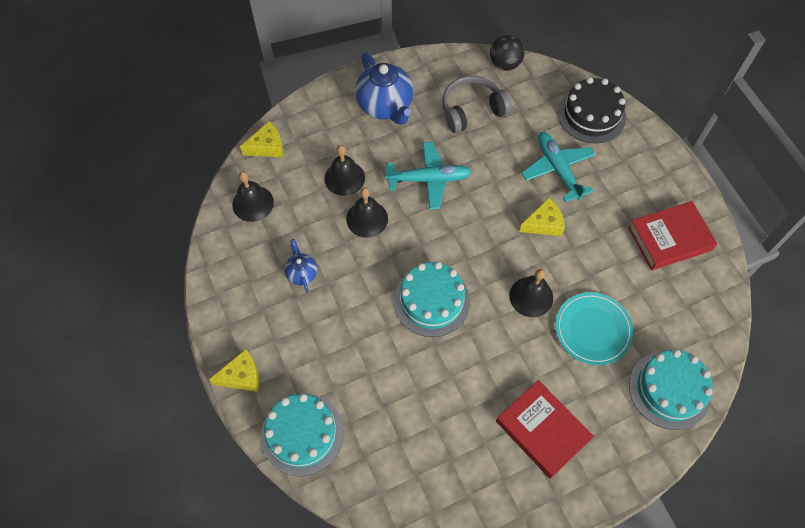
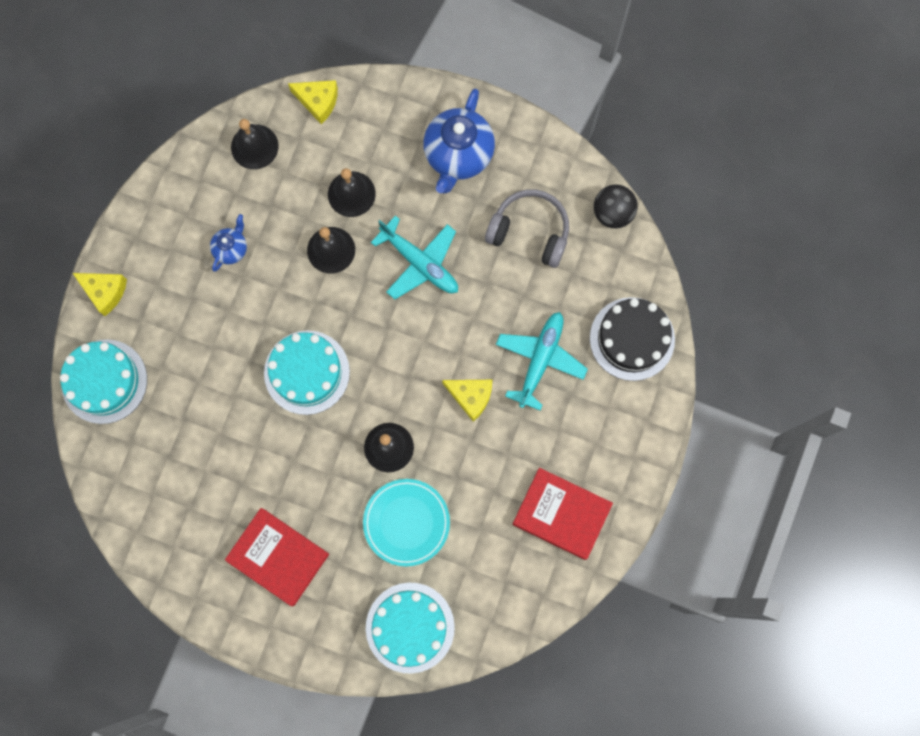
camera: 45 degrees right, 15 degrees up
(542, 430) = (278, 557): red book -> red book turned 60 degrees counterclockwise

